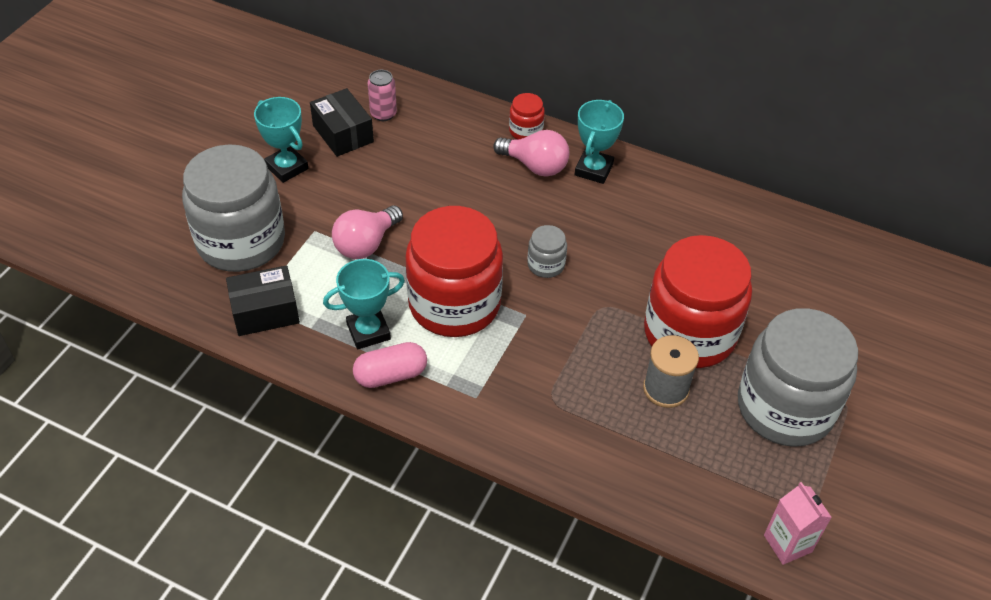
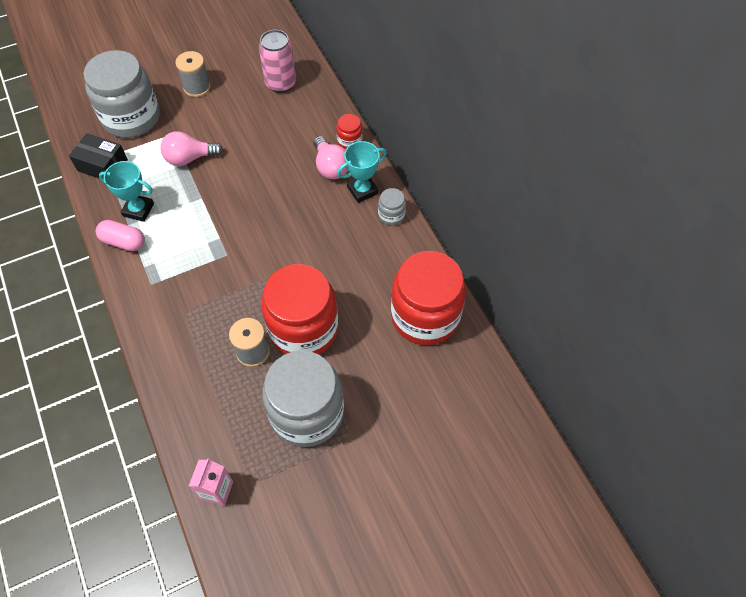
camera: 40 degrees right, 10 degrees up
(287, 167) = (197, 87): turquoise trophy -> grey spool
(343, 134) = (246, 83): black box -> none
(383, 114) = (280, 83): pink can -> pink can, size x1.65
(454, 304) = (197, 223): red jar -> red jar (425, 316)
(546, 265) = (269, 232): grey jar -> grey jar (391, 215)

